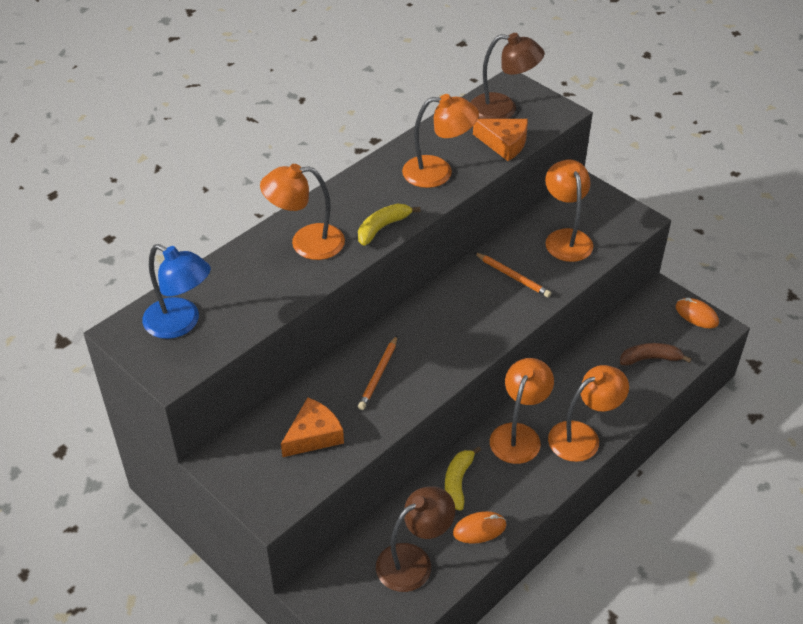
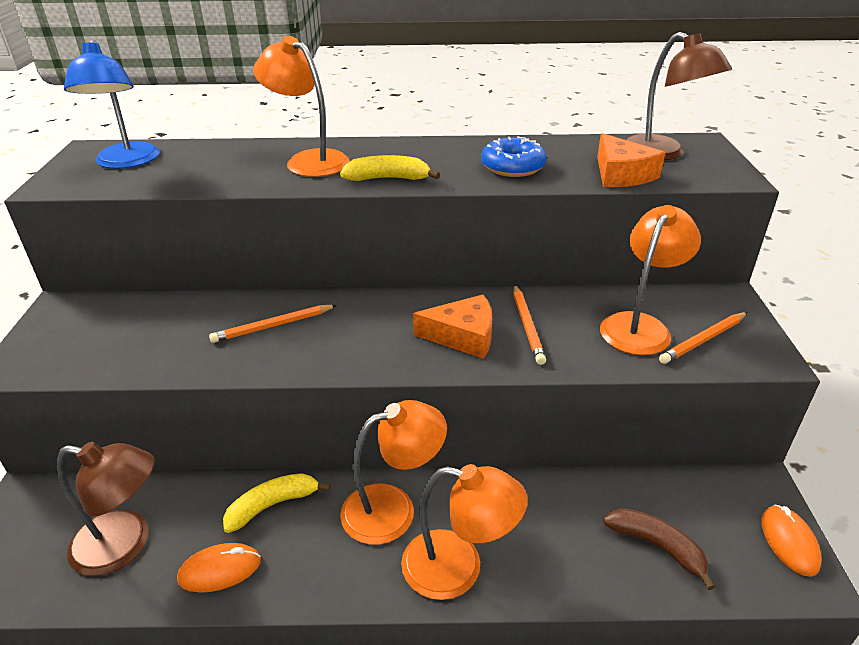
camera: 45 degrees right, 10 degrees down
(314, 435) = (146, 335): orange cheese -> orange cheese (463, 336)
(438, 172) = (512, 167): orange lamp -> blue donut
(479, 529) = (220, 570): orange mouse -> orange mouse turned 45 degrees counterclockwise
(603, 228) = (703, 340): none -> orange pencil

